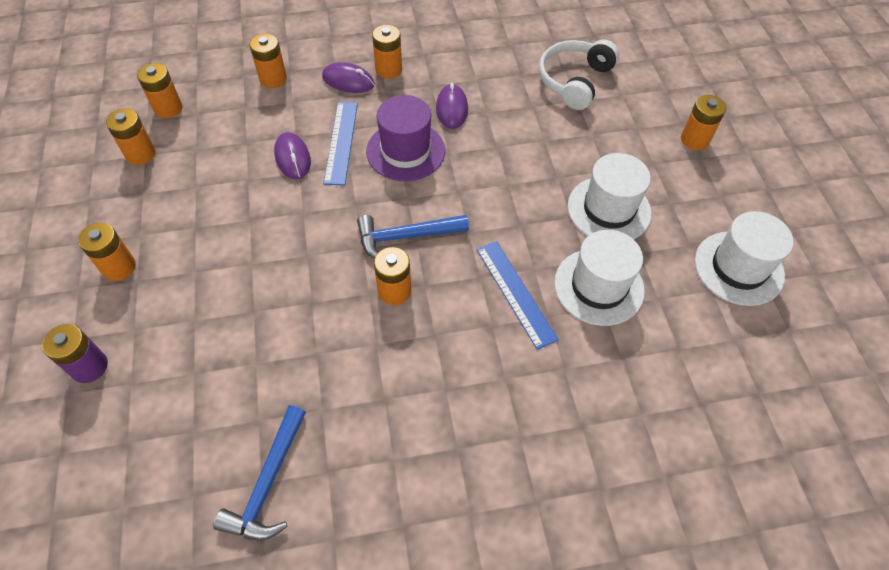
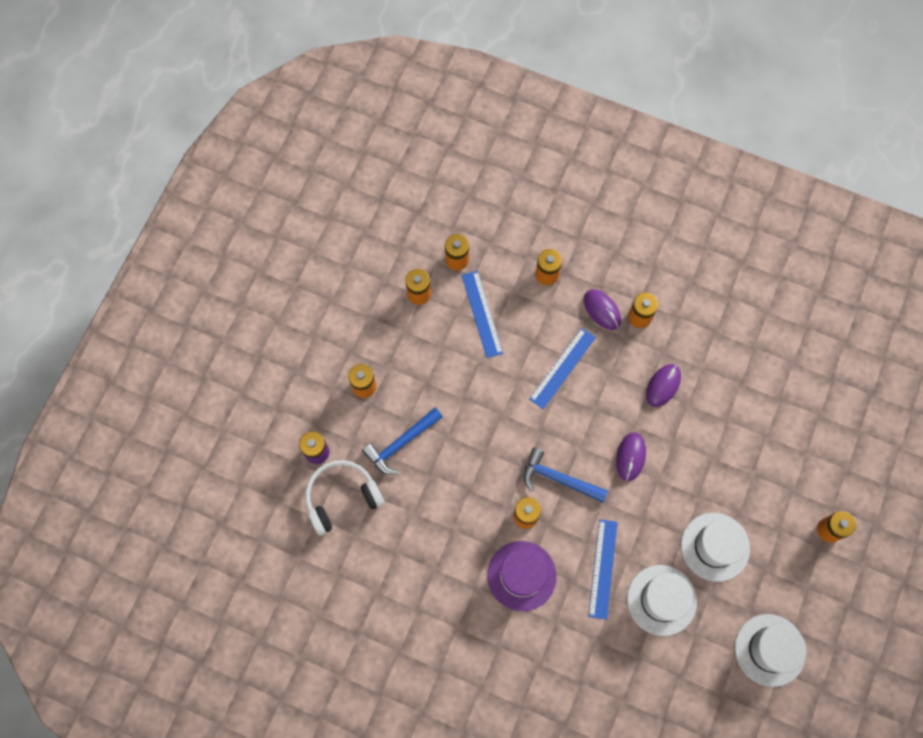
camera: 35 degrees right, 15 degrees up
(224, 139) = (482, 314): none -> blue ruler
(268, 483) = (381, 595): blue hammer -> blue hammer (401, 443)
(293, 158) = (520, 361): purple mouse -> purple mouse (630, 457)
(405, 151) = (603, 405): purple hat -> purple hat (521, 575)
(574, 81) = (778, 416): white headphones -> white headphones (342, 497)

